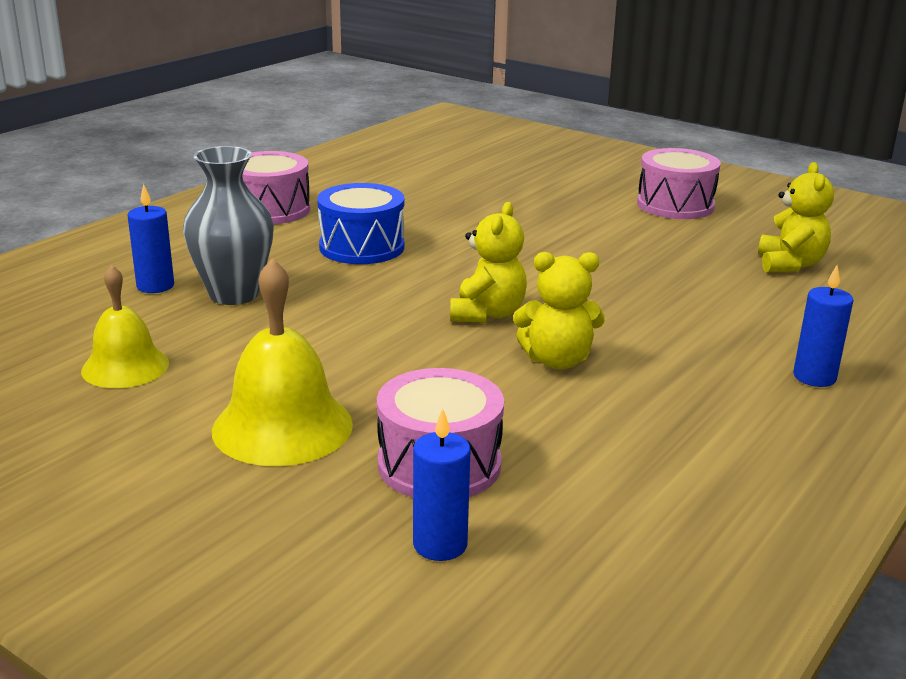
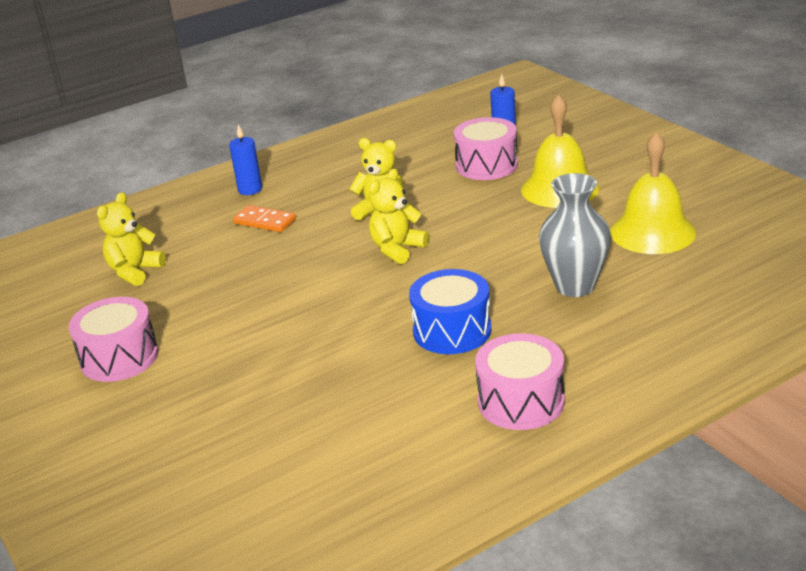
camera: 155 degrees left, 5 degrees up
(125, 367) = (652, 232): yellow bell -> yellow bell, size x1.50
(155, 286) = (638, 302): blue candle -> none
(716, 332) = (265, 221): none -> orange domino

